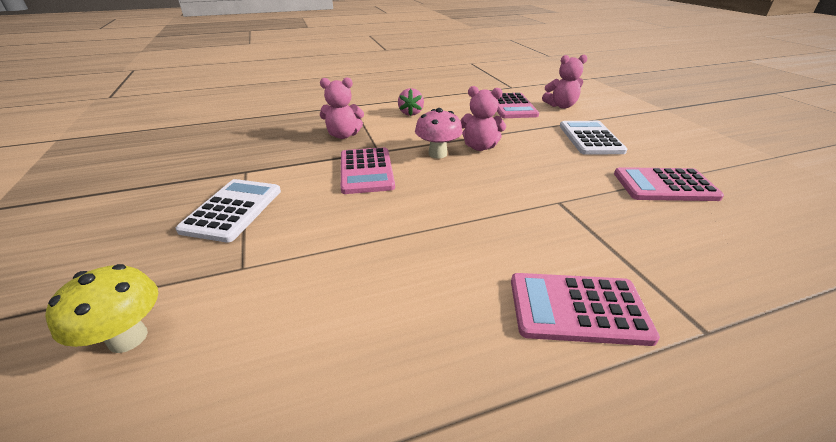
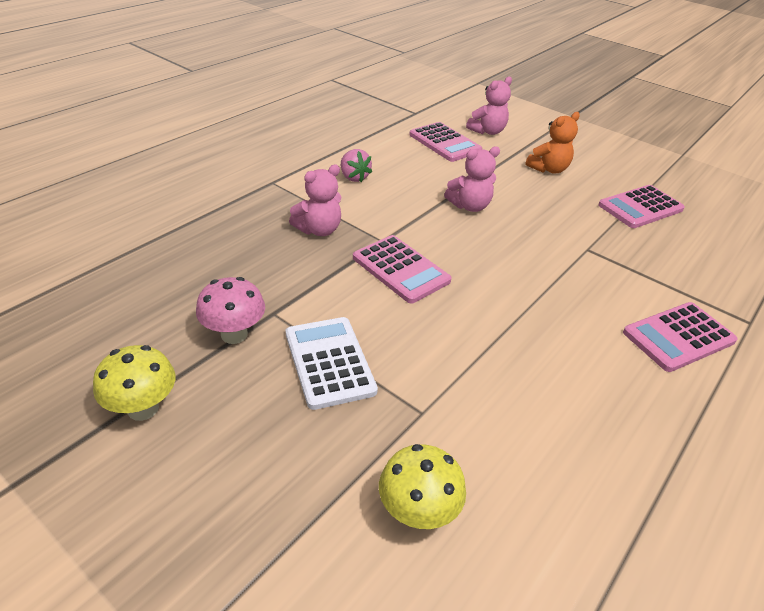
camera: 35 degrees left, 5 degrees up
(100, 196) = (143, 408): none -> yellow mushroom
(437, 154) = (442, 226): pink mushroom -> pink mushroom (234, 334)
(590, 138) = (548, 169): white calculator -> orange teddy bear

